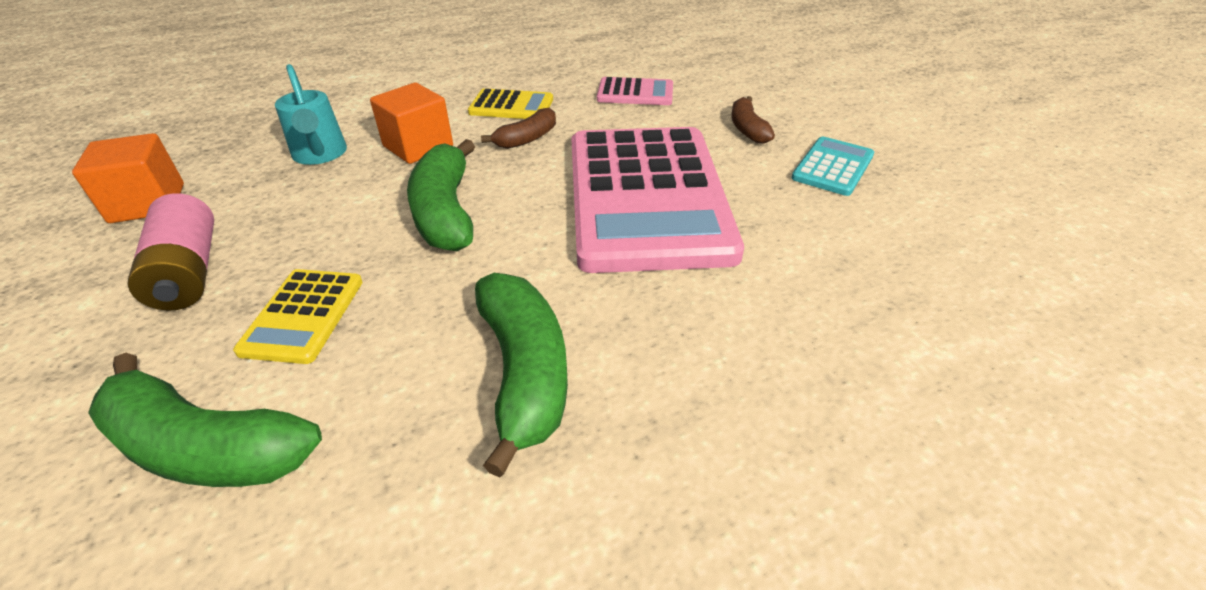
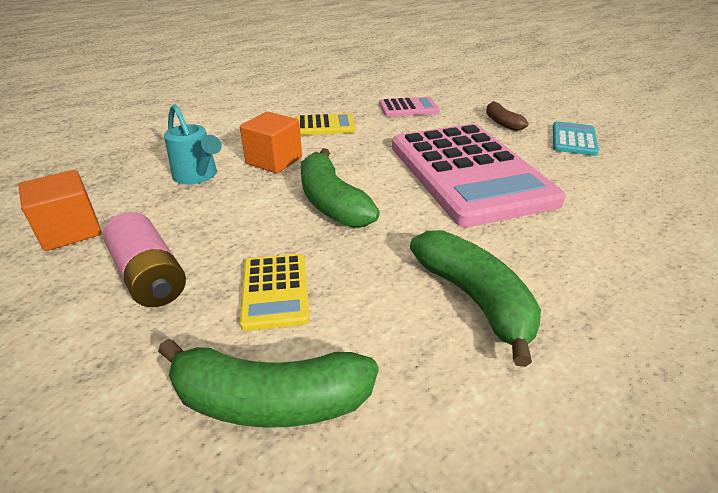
camera: 15 degrees left, 5 degrees down
(527, 139) = (354, 146): brown banana -> none

